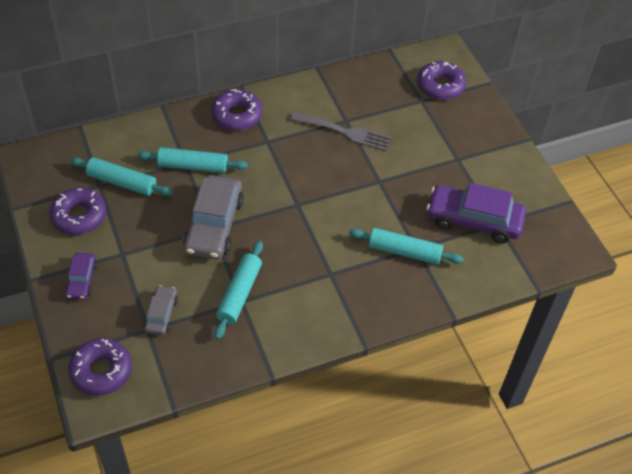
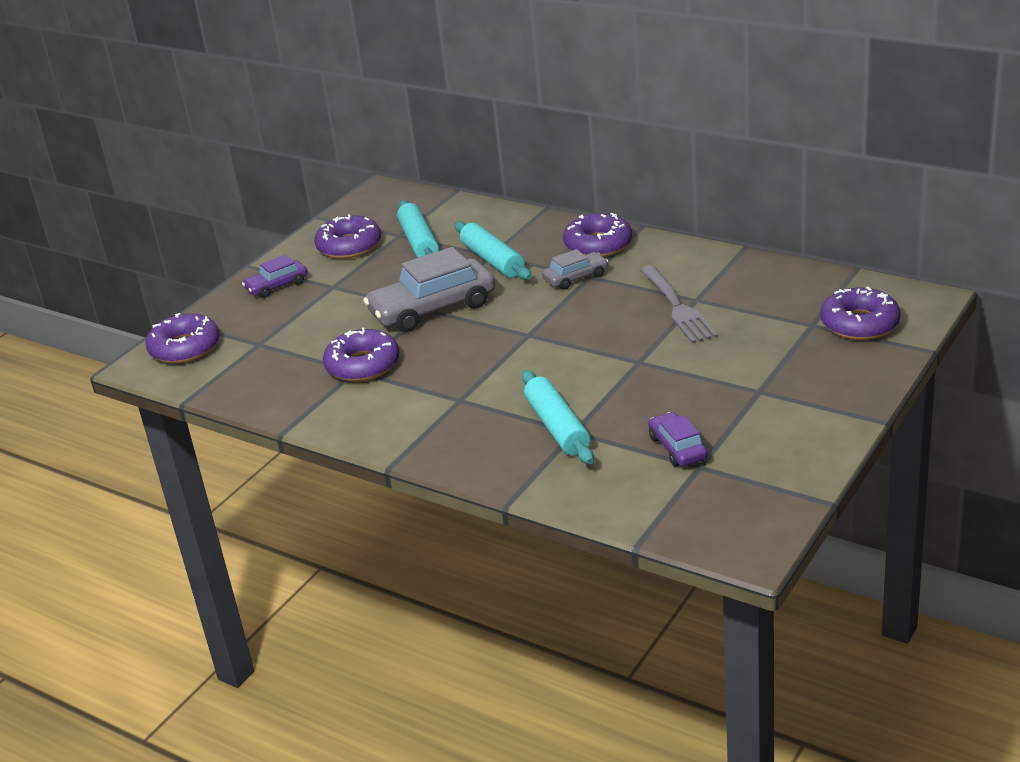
camera: 60 degrees right, 20 degrees down
(161, 314) = (285, 341): grey car -> grey car (575, 277)
(239, 294) = (362, 365): turquoise rolling pin -> purple donut
(474, 220) = (677, 448): purple car -> purple car, size x0.52

